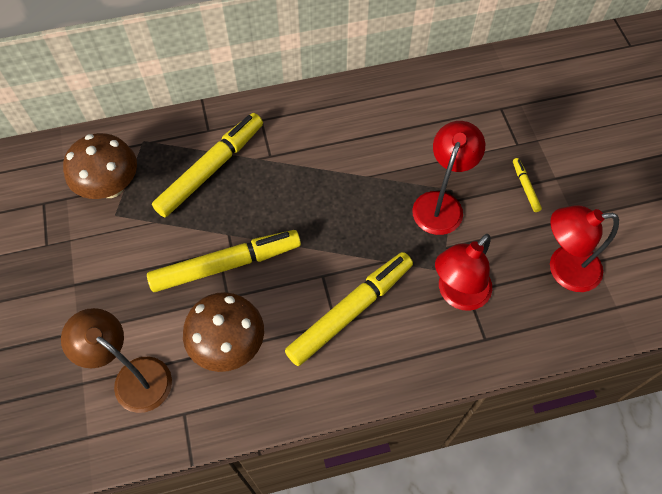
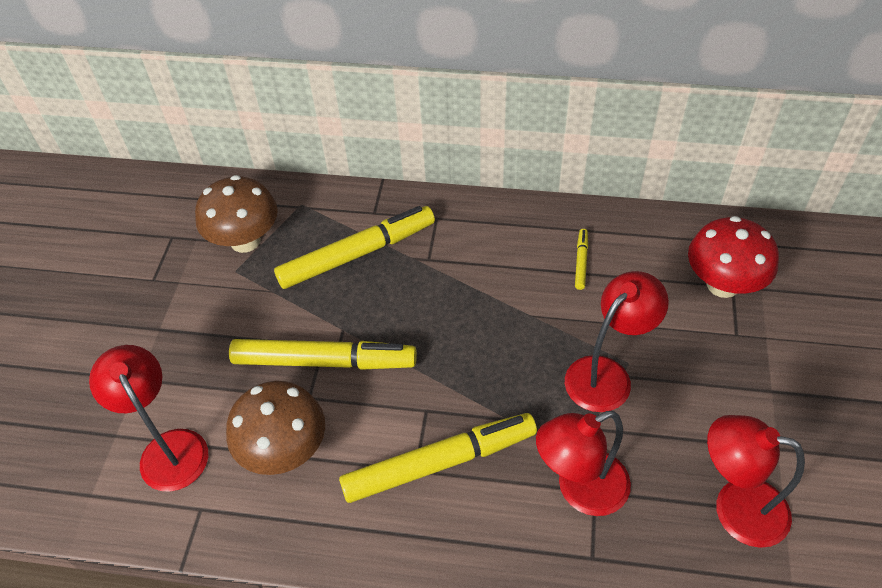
camera: 25 degrees right, 10 degrees down
(133, 377) = (168, 448): brown lamp -> red lamp
(494, 109) = (722, 284): none -> red mushroom
(525, 187) = (725, 389): yellow marker -> yellow marker (581, 262)

